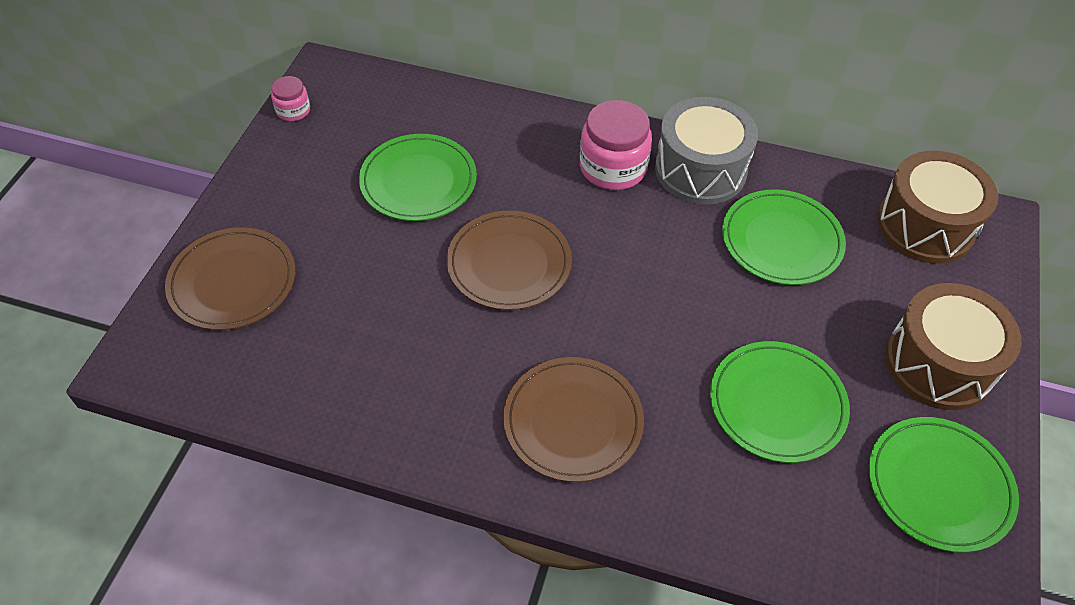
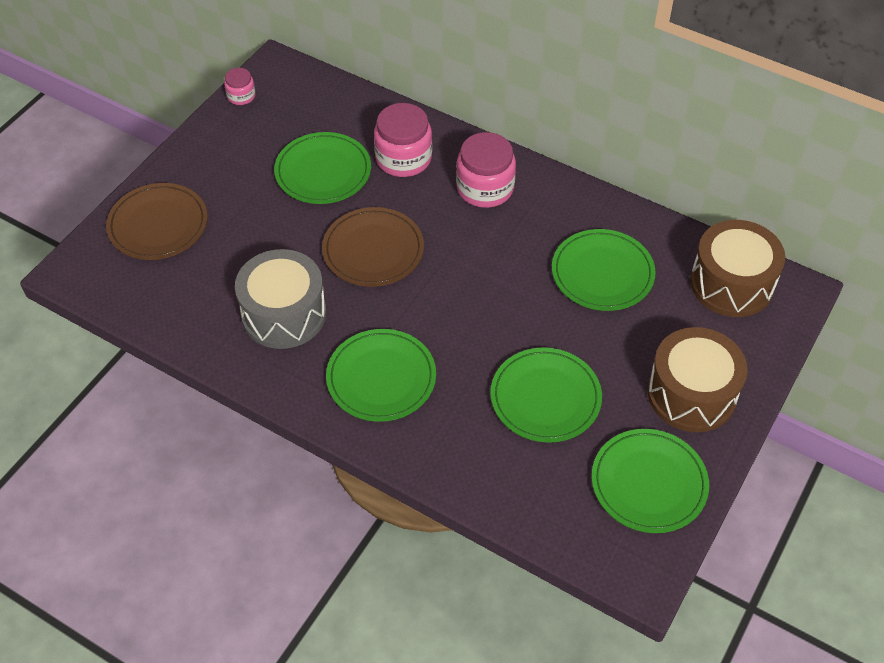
camera: 15 degrees right, 0 degrees up
(508, 150) = (403, 158): none -> pink jar
(573, 421) = (381, 378): brown plate -> green plate
(700, 170) = (558, 203): grey drum -> grey drum (284, 314)

